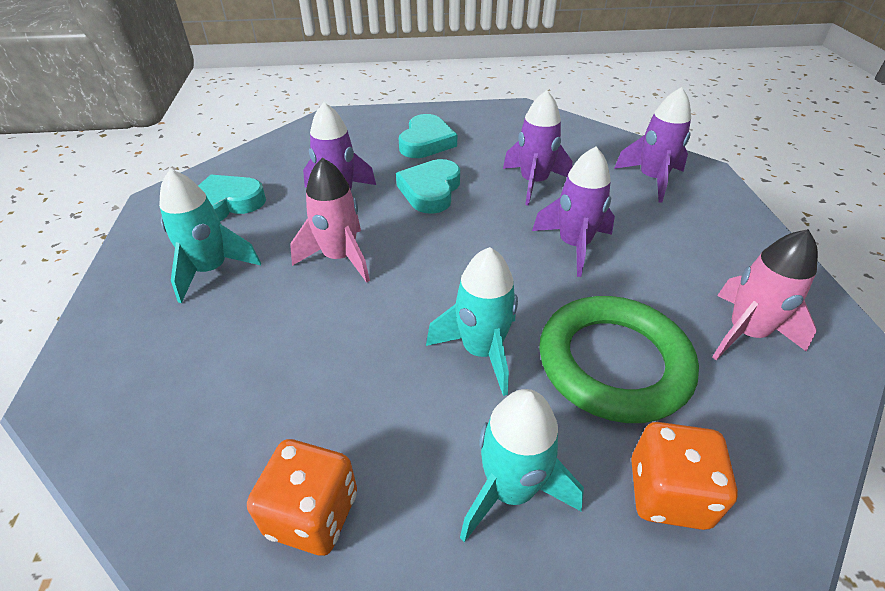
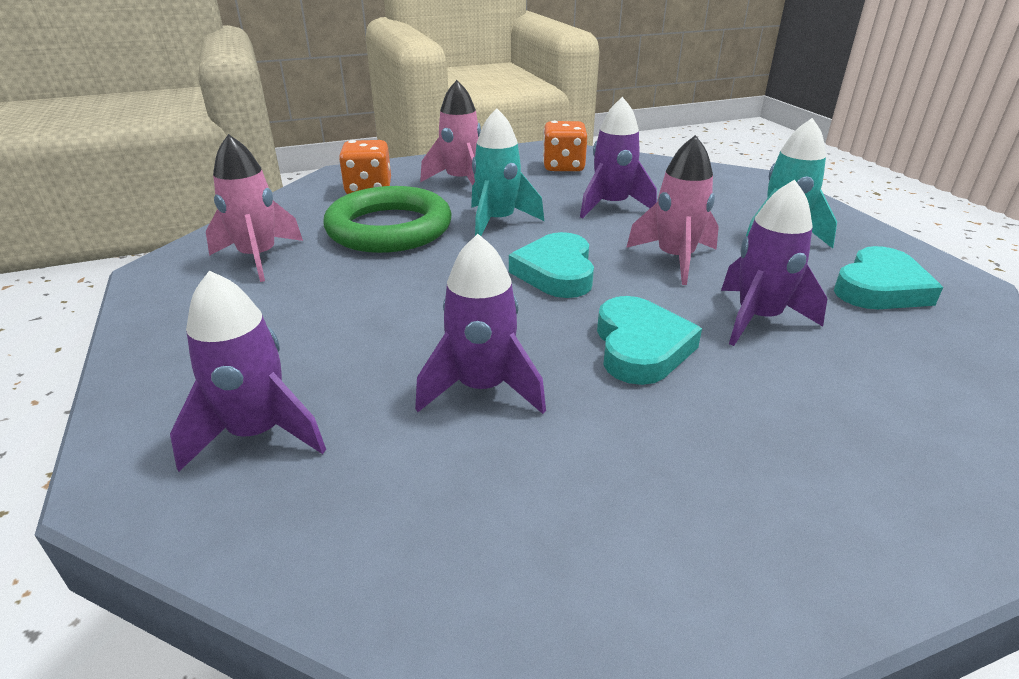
camera: 165 degrees right, 10 degrees down
(426, 142) = (735, 454): turquoise heart -> turquoise heart (556, 272)
(511, 489) = (461, 181): turquoise rocket -> pink rocket
(573, 245) = (417, 305): purple rocket -> purple rocket (611, 206)

